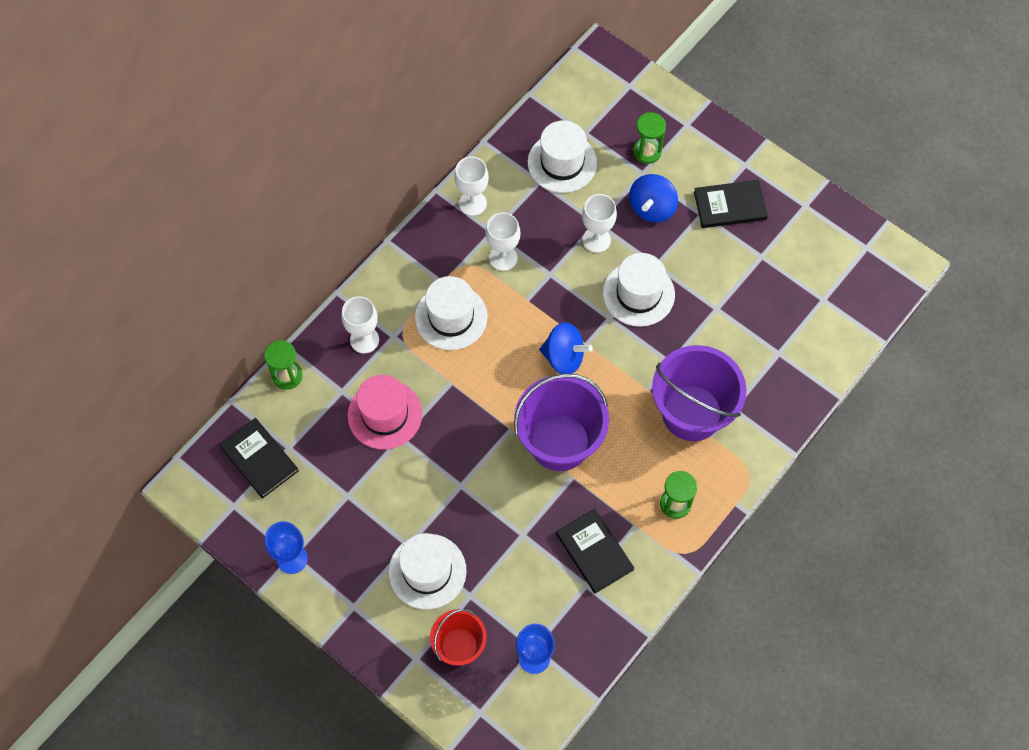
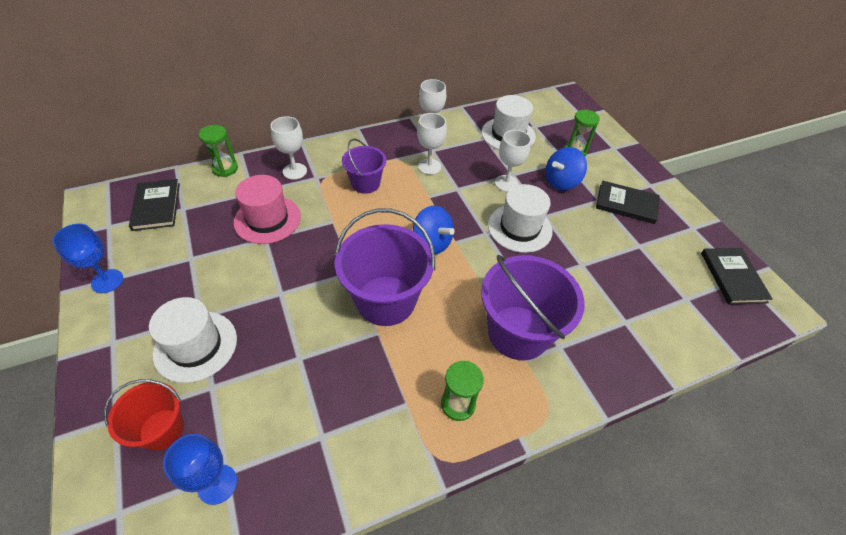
camera: 25 degrees right, 15 degrees down
(451, 317) = (365, 183): white hat -> purple bucket
(594, 552) = (351, 408): black book -> black book (733, 277)

